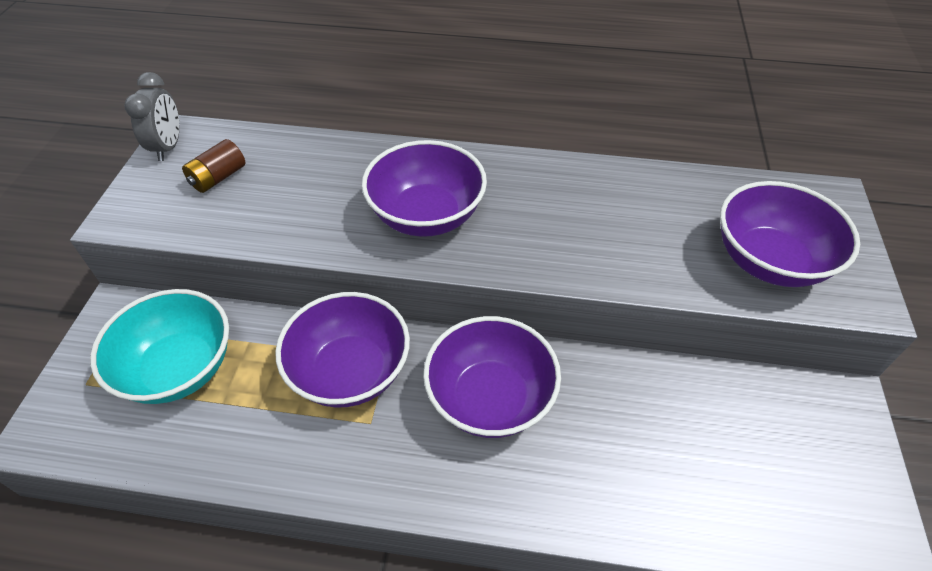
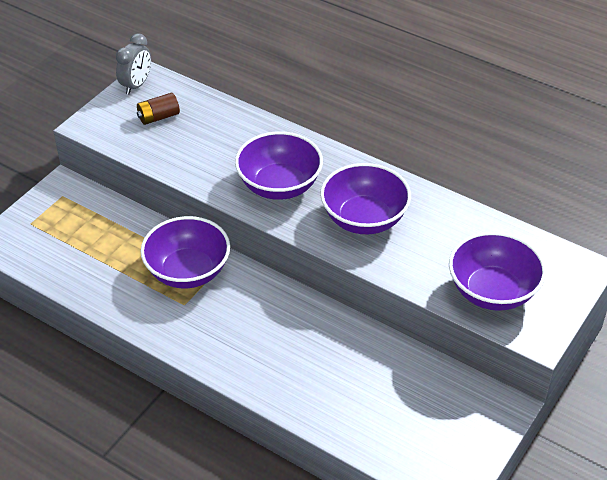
camera: 25 degrees right, 5 degrees down
(179, 368) = (86, 233): turquoise bowl -> none
(490, 398) = (266, 318): purple bowl -> purple bowl (364, 219)

